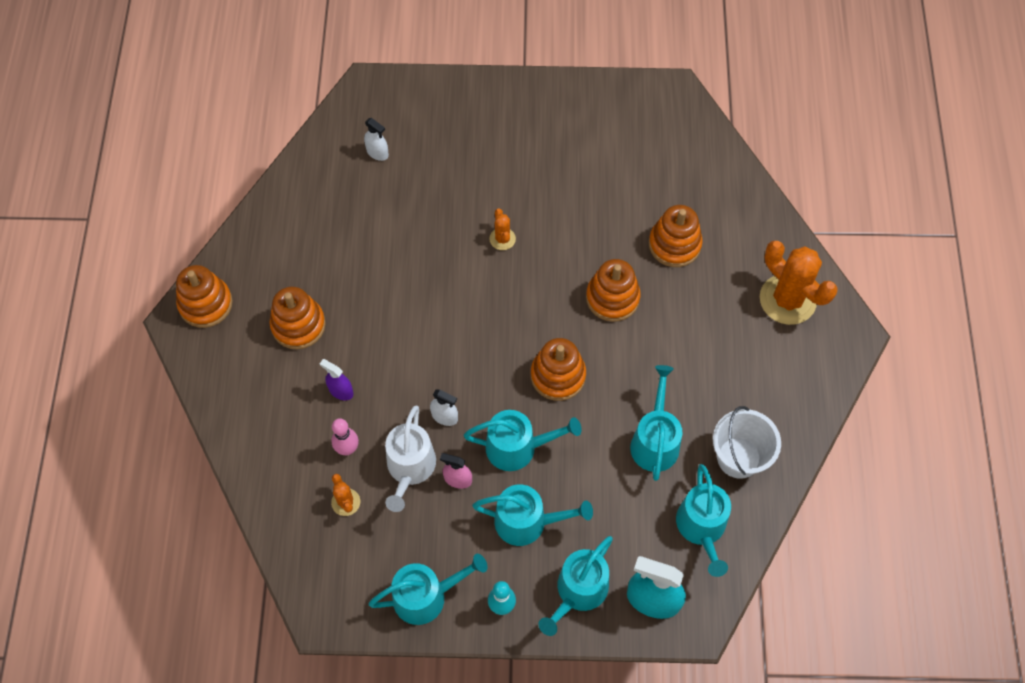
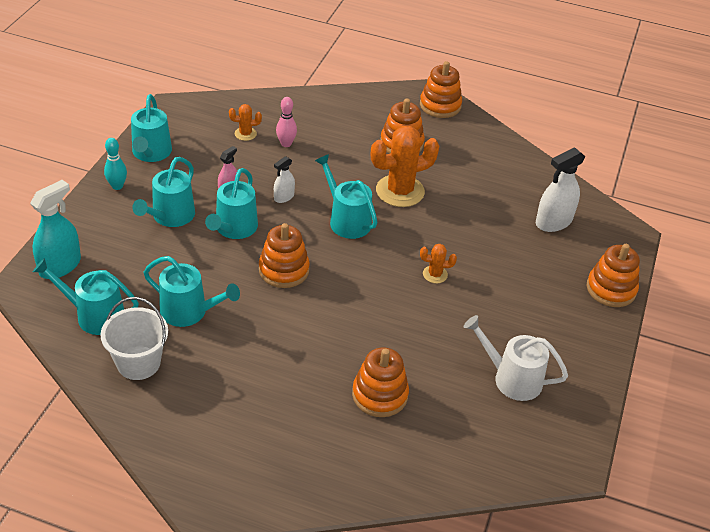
camera: 105 degrees right, 20 degrees down
(341, 391) = (335, 151): purple spray bottle -> none
(377, 152) = (553, 222): white spray bottle -> white spray bottle, size x1.82
(410, 468) = (252, 169): white watering can -> white watering can (512, 378)
(578, 591) = (97, 227): turquoise watering can -> turquoise watering can (347, 220)
(612, 298) = (342, 329): orange stacking toy -> orange stacking toy (611, 289)
(787, 299) = (276, 466): orange cactus -> orange cactus (400, 191)

